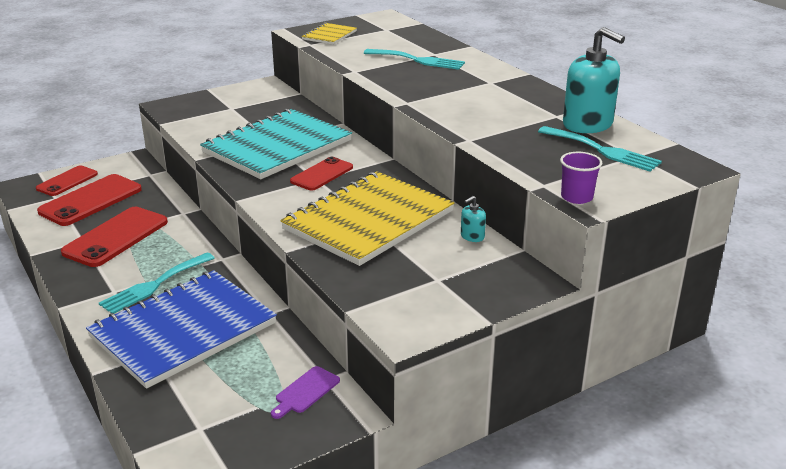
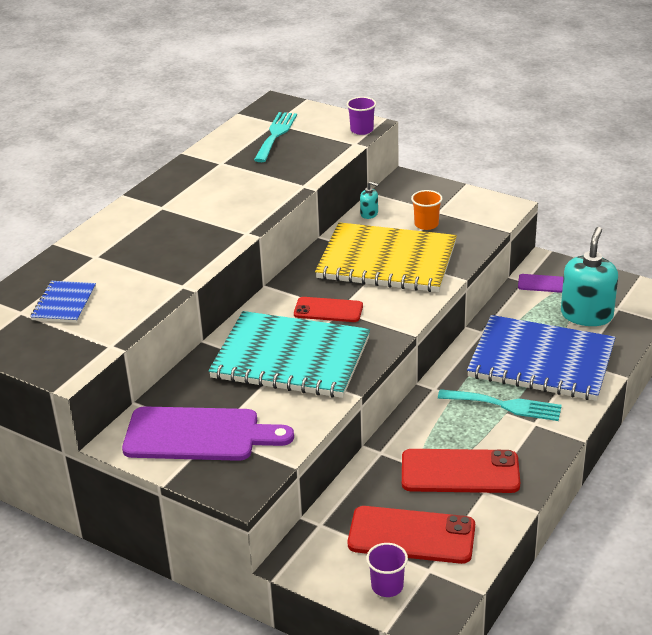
camera: 115 degrees left, 5 degrees up
(67, 181) = (387, 586): red phone -> purple cup
(237, 104) = (198, 435): none -> purple cutting board
(329, 35) = (67, 344): yellow notebook -> none
(380, 40) = (64, 303): none -> blue notebook
(416, 263) = (426, 224): none -> orange cup
(418, 60) = (122, 260): turquoise fork -> none
(588, 124) = (229, 148): turquoise soap dispenser -> turquoise soap dispenser (586, 315)

